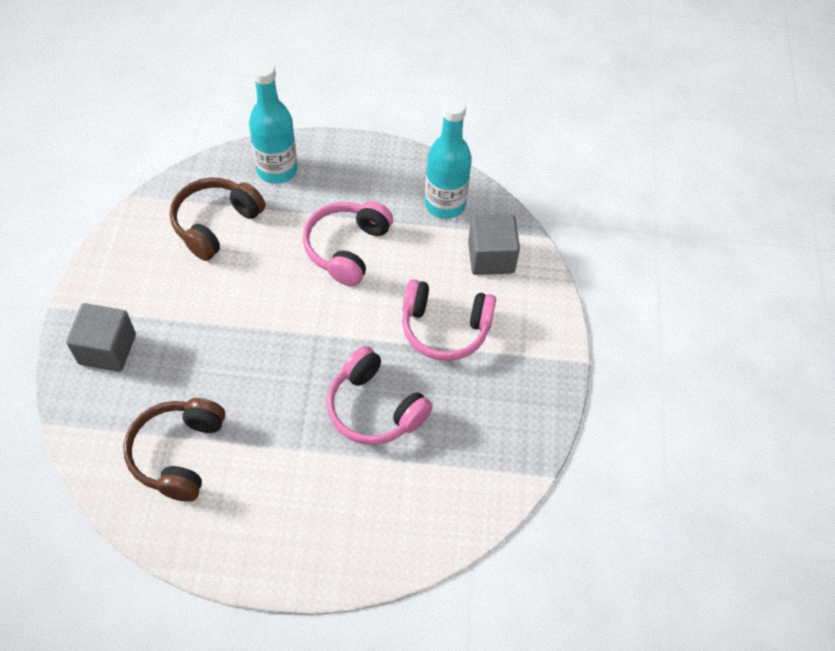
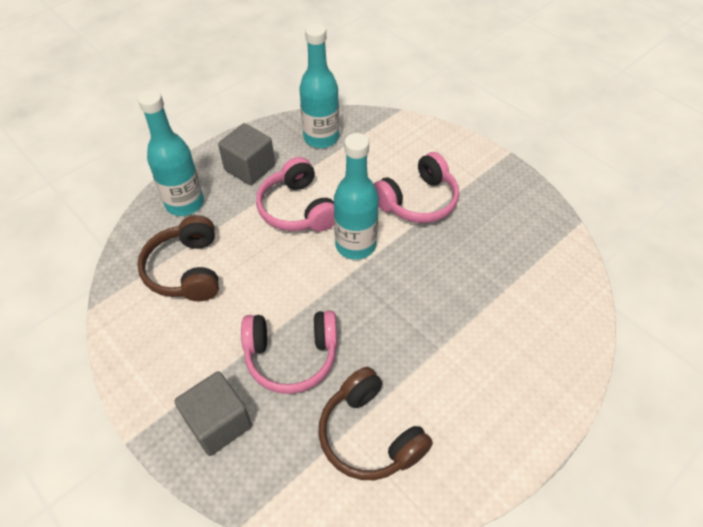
camera: 45 degrees left, 5 degrees down
(348, 317) = (355, 245): none -> turquoise bottle
(374, 408) = (445, 280): pink headphones -> pink headphones (291, 356)
(491, 257) = (387, 143): grey cube -> grey cube (249, 168)

